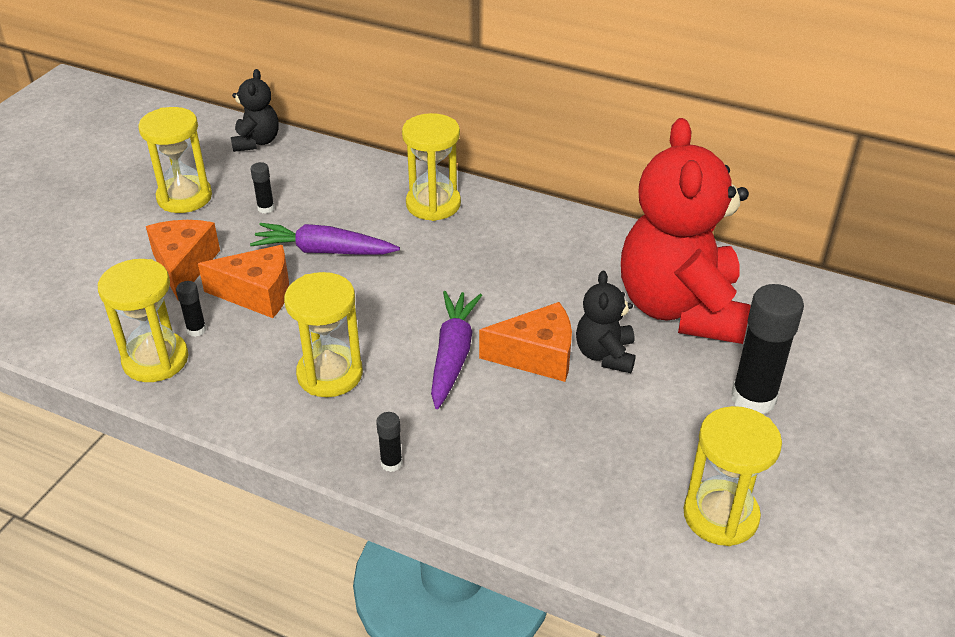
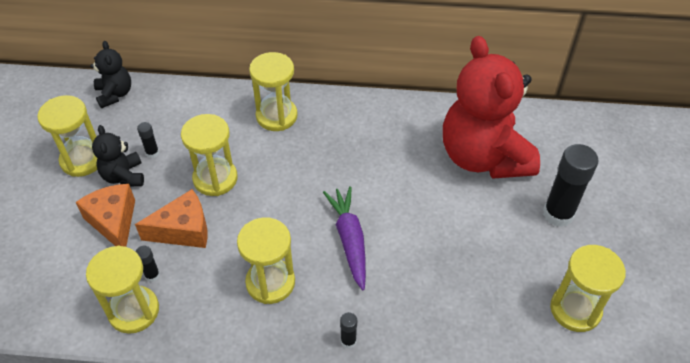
camera: 20 degrees left, 10 degrees up
(324, 251) = (215, 179): purple carrot -> yellow hourglass
(537, 356) = (407, 223): orange cheese -> none
(605, 355) = (451, 208): black teddy bear -> black teddy bear (124, 176)

